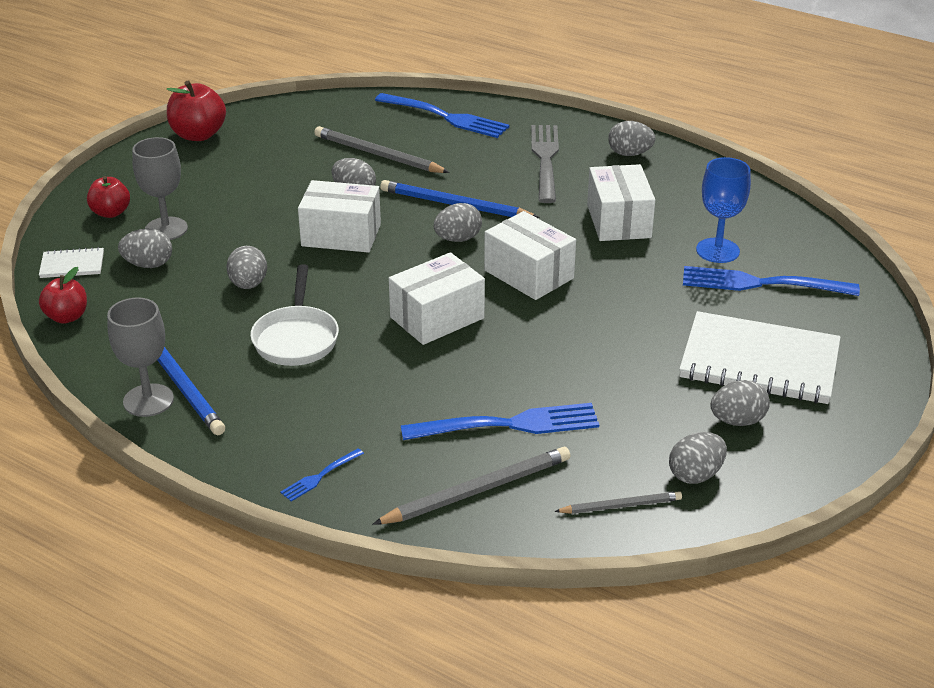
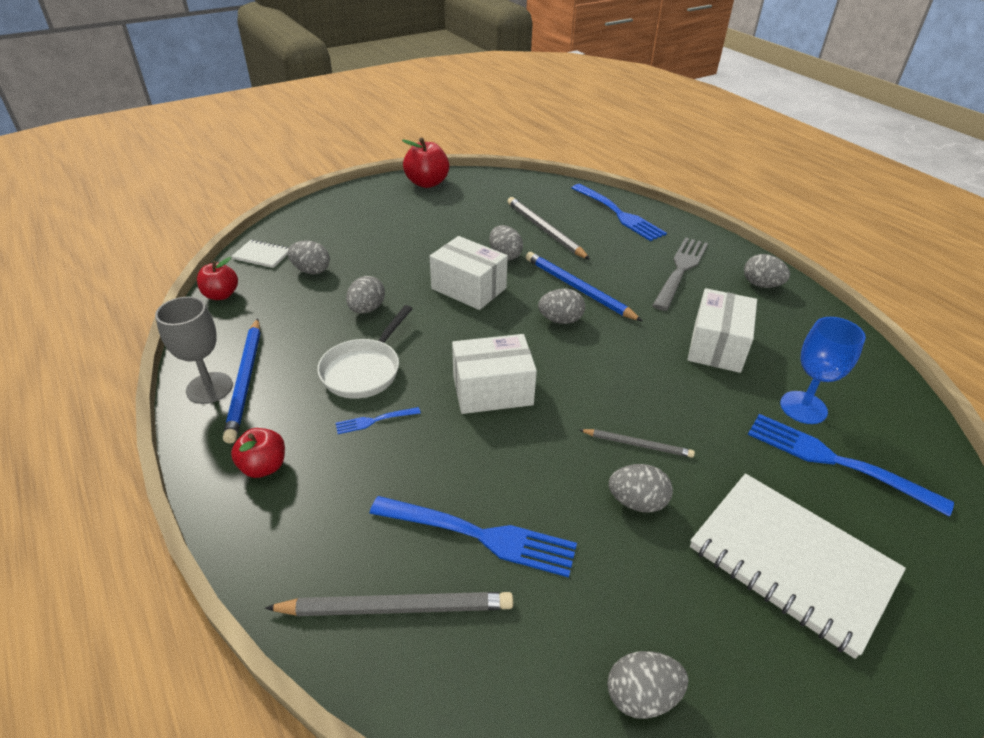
camera: 25 degrees right, 5 degrees up
(111, 213) = (322, 223): red apple -> red apple (264, 466)
(166, 229) = (347, 246): grey goblet -> none
(320, 476) = (272, 523): blue fork -> blue fork (374, 420)
(528, 274) = (601, 373): white box -> none
(621, 506) = (530, 702): grey pencil -> grey pencil (637, 444)
(737, 421) = (729, 635): grey egg -> grey egg (637, 502)

